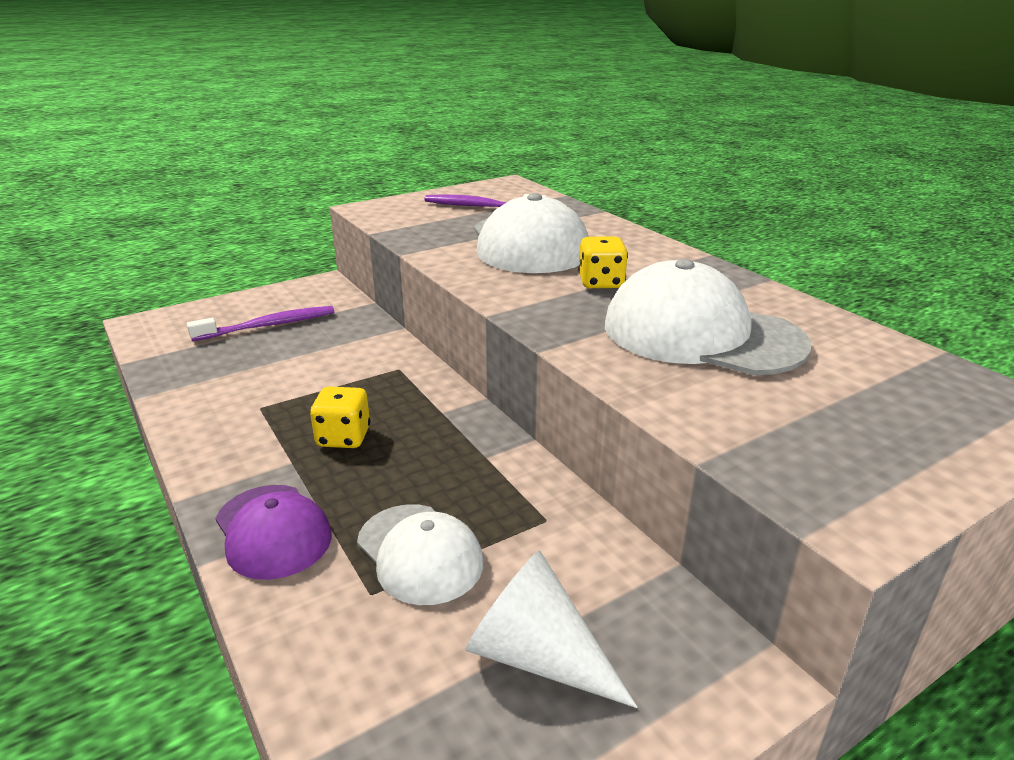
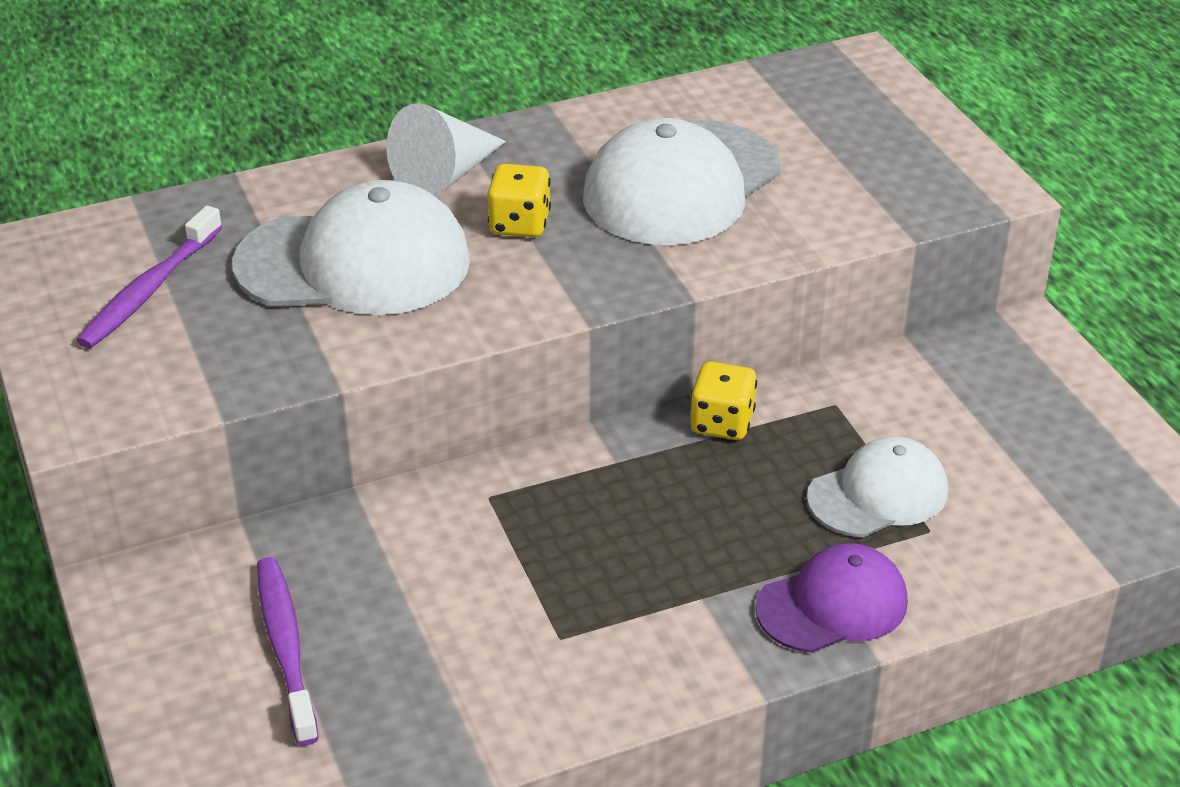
camera: 80 degrees left, 10 degrees up
(343, 437) = (657, 550): yellow dice -> yellow dice (722, 423)
(537, 655) = (1007, 433): white cone -> white cone (445, 176)

